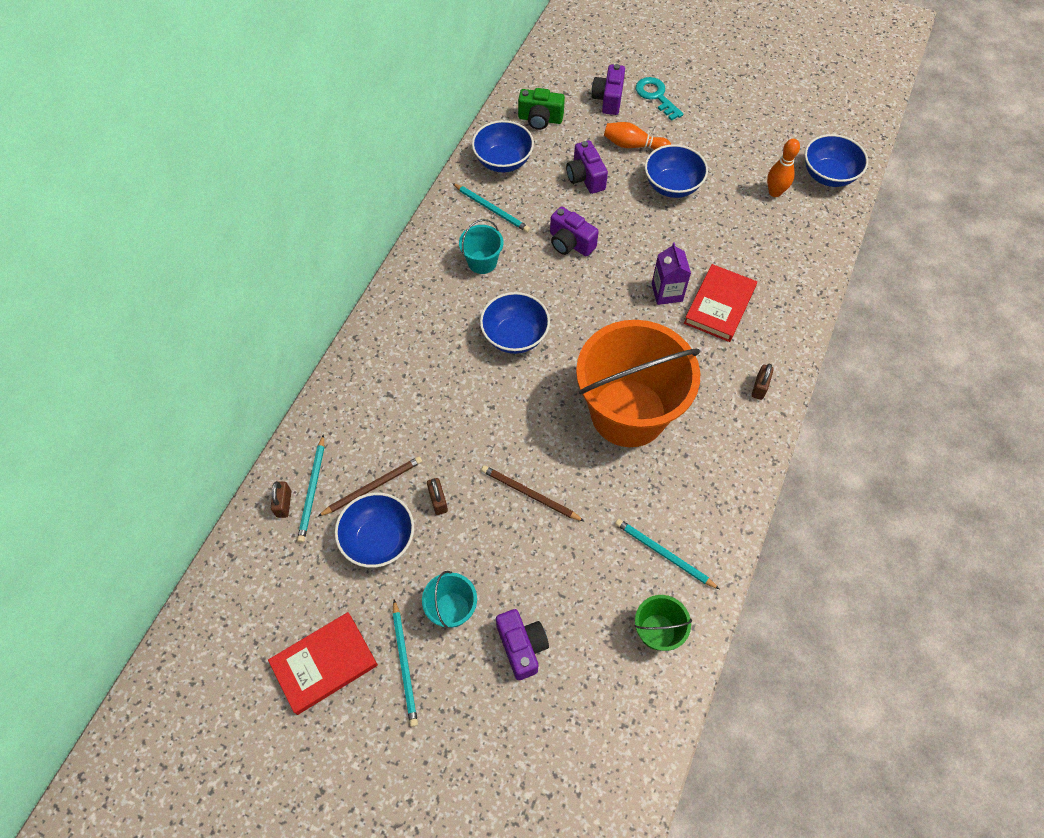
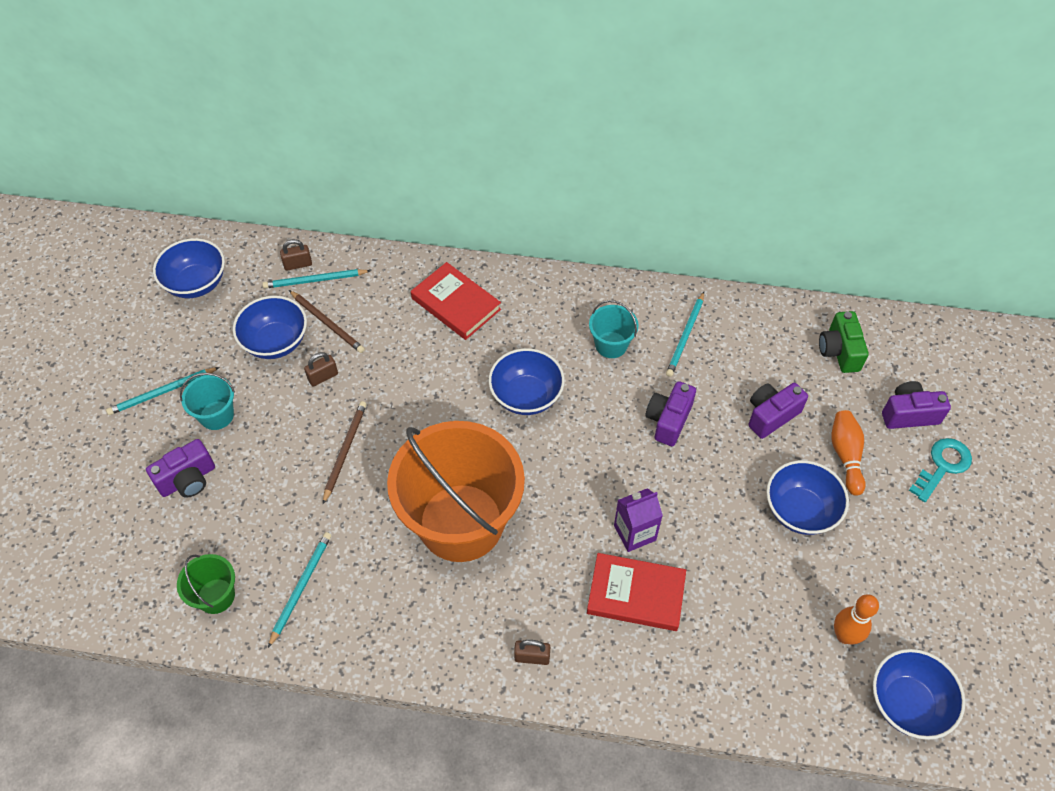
camera: 75 degrees right, 5 degrees down
(324, 664) = (157, 335): red book -> red book (456, 304)
(503, 161) = (758, 330): blue bowl -> blue bowl (196, 283)

